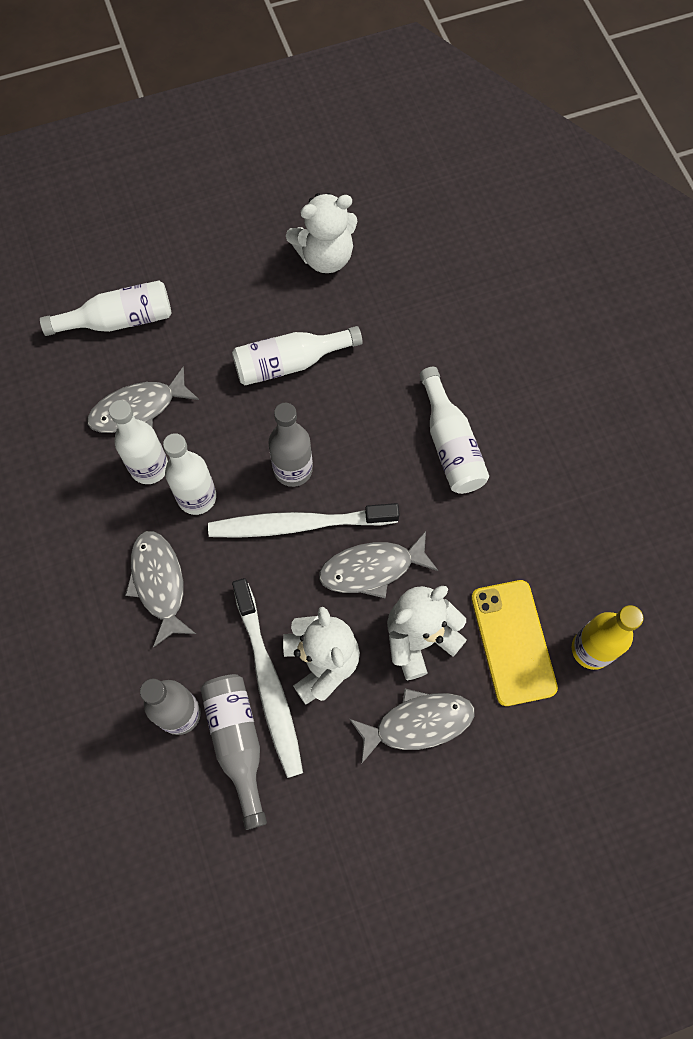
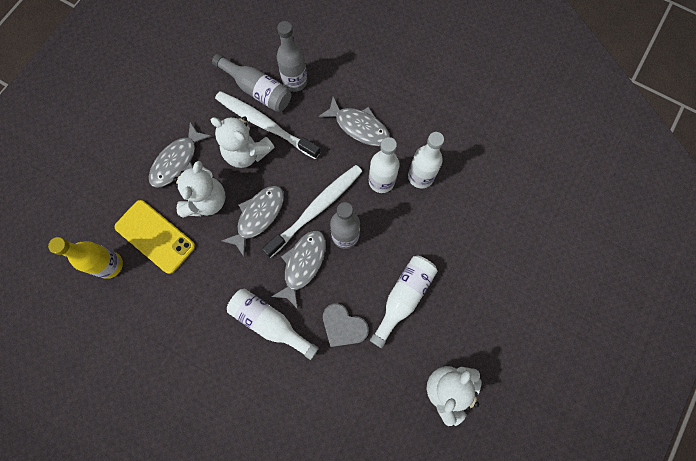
camera: 140 degrees right, 5 degrees up
(119, 320) = (522, 243): white bottle -> none
(138, 409) = (458, 202): grey fish -> grey fish (303, 264)
(376, 383) = (343, 326): none -> grey heart

